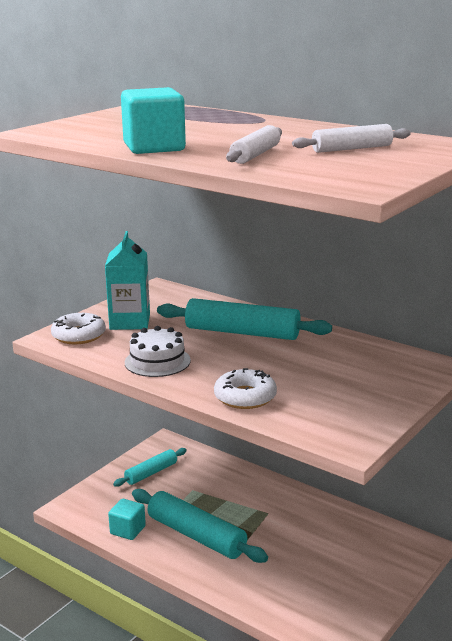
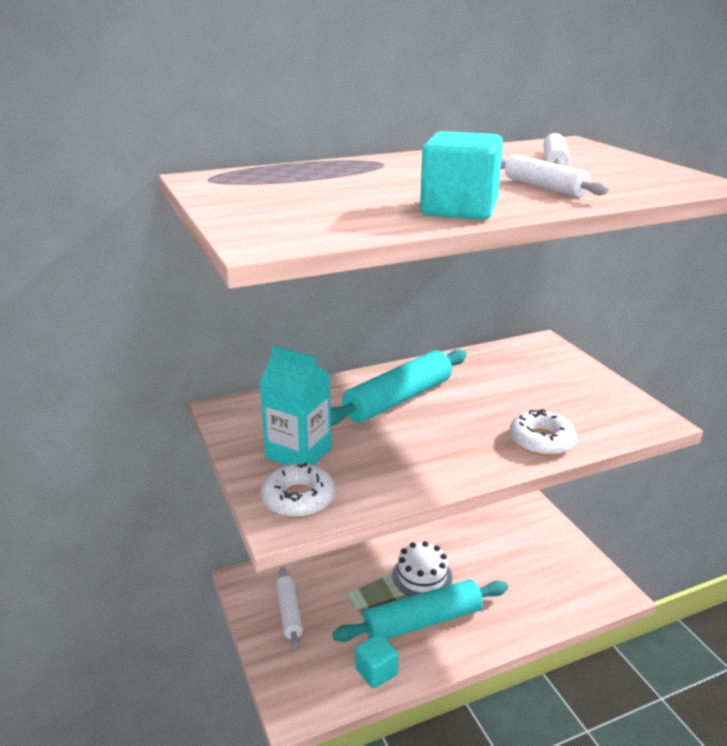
camera: 60 degrees left, 5 degrees up
(151, 473) = (289, 613): turquoise rolling pin -> white rolling pin
(157, 361) = (421, 465): white cake -> white cake (422, 576)

